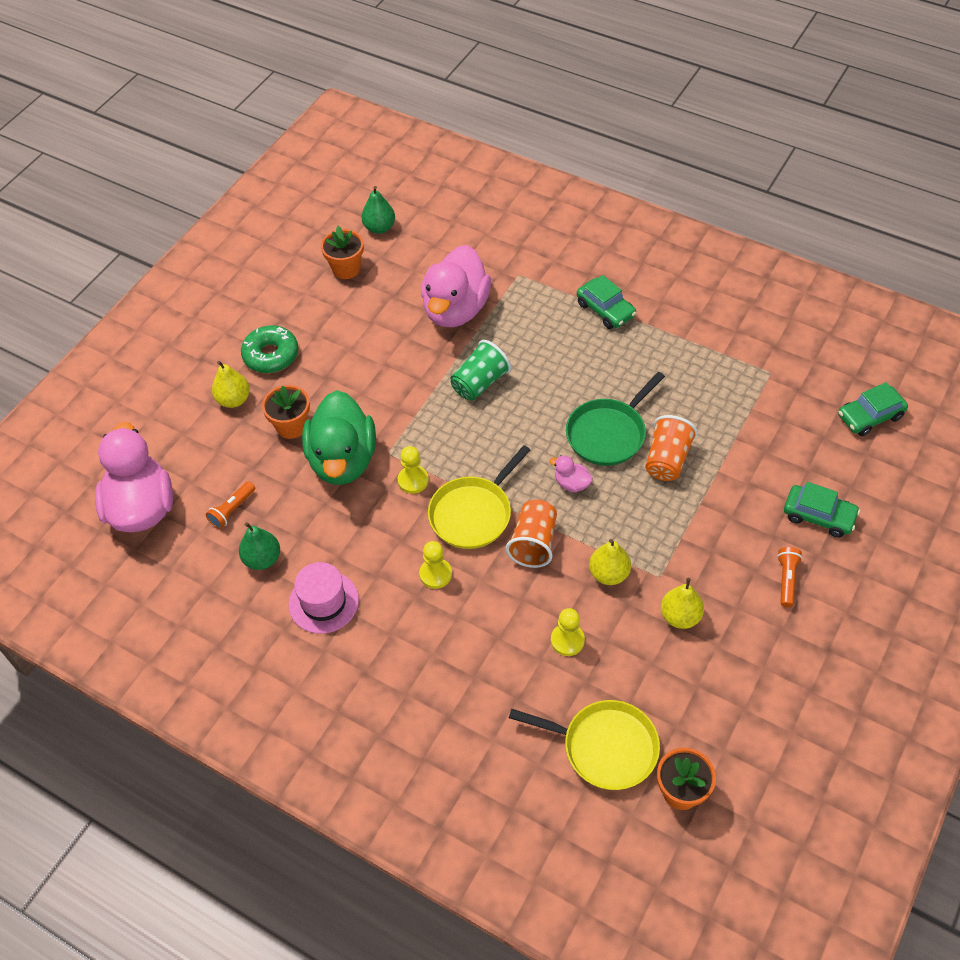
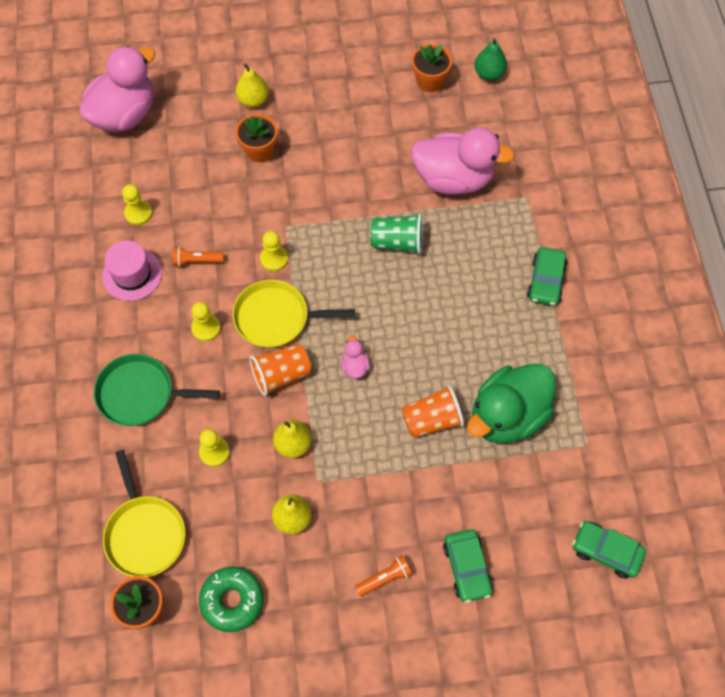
camera: 50 degrees right, 10 degrees up
(232, 510) = (163, 167): orange flashlight -> orange flashlight (197, 261)
(262, 559) = (138, 213): green pear -> yellow pawn
(271, 355) = (310, 93): green donut -> green donut (232, 600)
(343, 460) = (256, 203): green duck -> green duck (507, 416)
(455, 310) = (453, 179): pink duck -> pink duck turned 150 degrees counterclockwise
(608, 434) = (422, 362): green pan -> green pan (140, 394)

